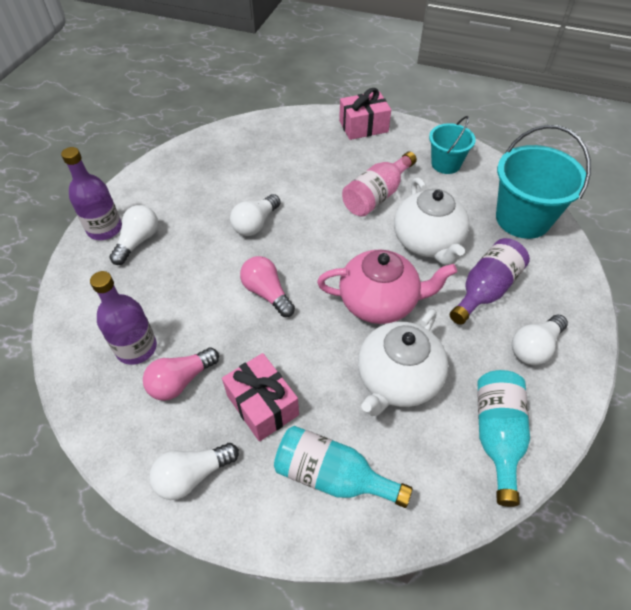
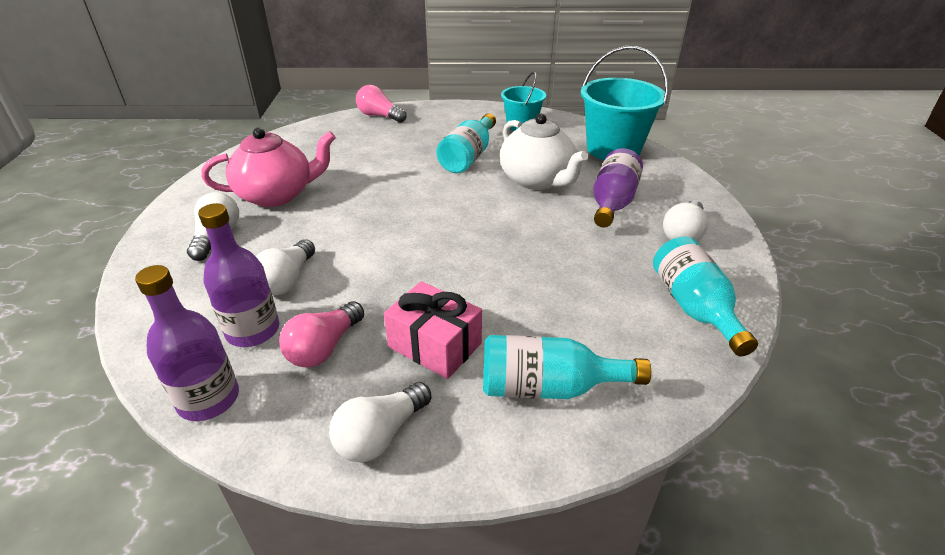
camera: 20 degrees left, 15 degrees down
(105, 229) = (169, 234): purple bottle -> purple bottle (208, 399)
(255, 224) = (351, 198): white light bulb -> white light bulb (287, 280)
(267, 293) = (392, 249): pink light bulb -> pink light bulb (379, 116)
(363, 126) = (428, 113): pink gift -> none
(377, 196) = (468, 157): pink bottle -> turquoise bottle
(379, 302) = (516, 232): pink teapot -> pink teapot (277, 195)
(397, 379) = (570, 288): white teapot -> none

